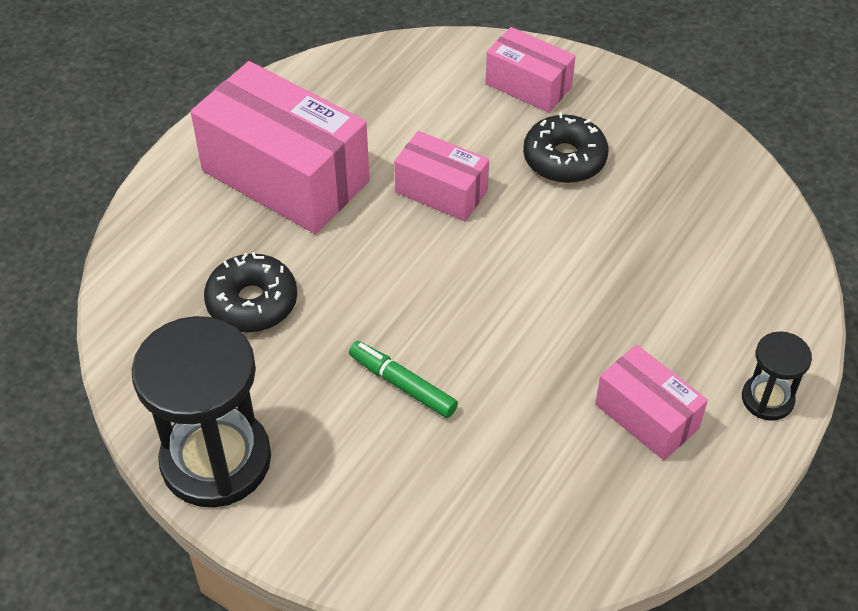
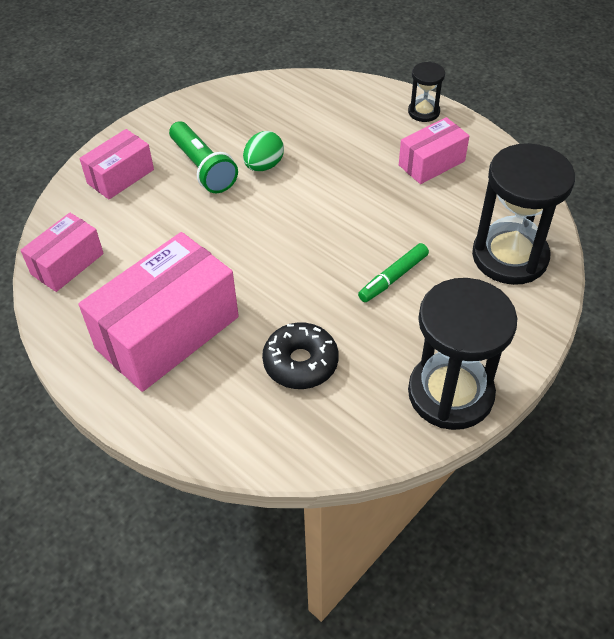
camera: 80 degrees left, 0 degrees up
(441, 191) = (214, 237): pink box -> pink box (67, 264)
(467, 526) = (510, 256): none -> black hourglass
(564, 159) = (203, 168): black donut -> green flashlight
(586, 220) = (264, 165): none -> green egg

